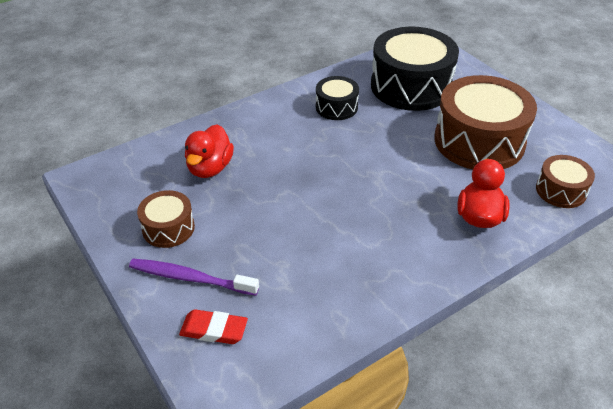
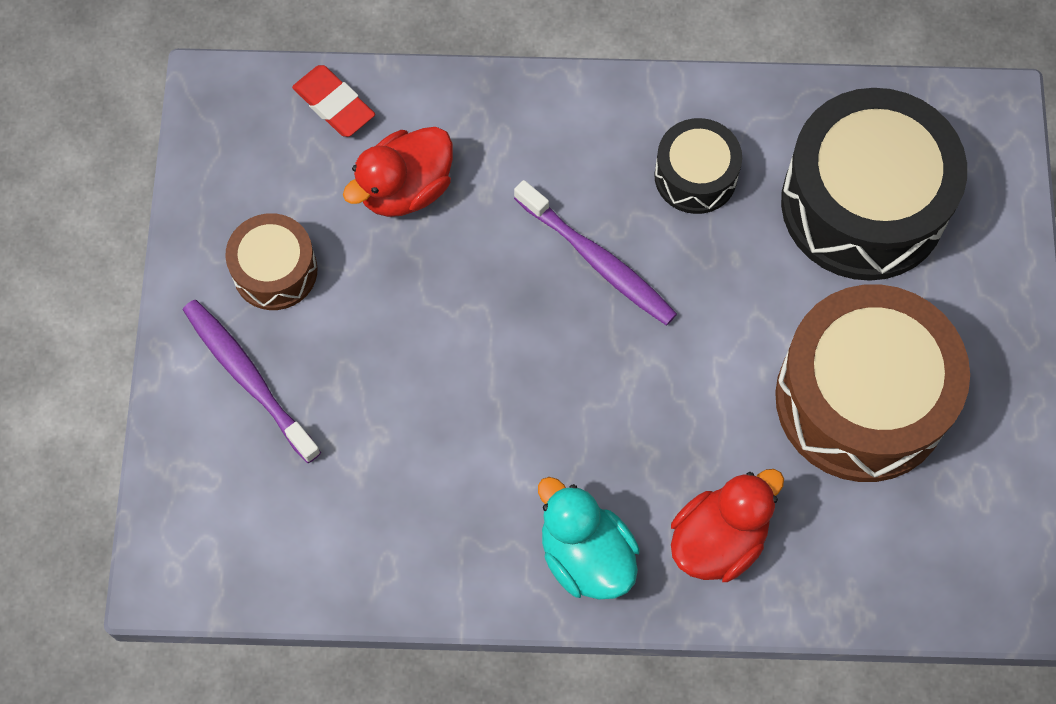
camera: 35 degrees right, 25 degrees up
(214, 330) = (224, 479): red eraser -> red eraser (334, 104)
(323, 151) = (598, 261): none -> purple toothbrush
(429, 256) = (586, 556): none -> turquoise duck
(561, 190) = (891, 578): brown drum -> none

